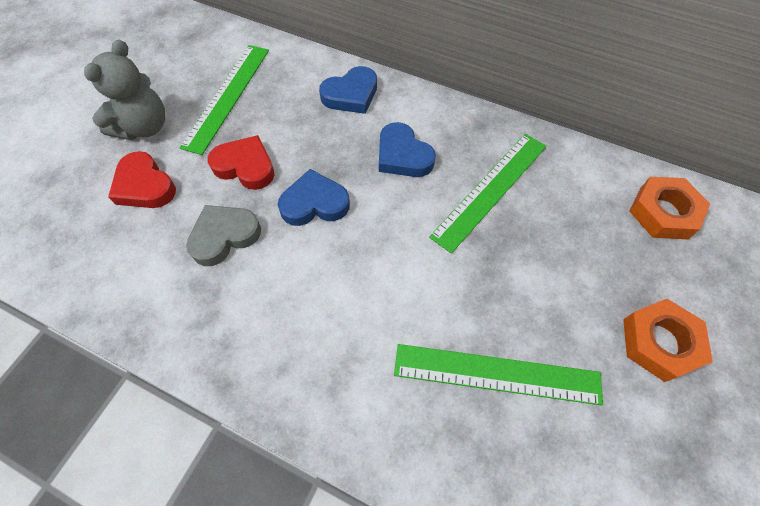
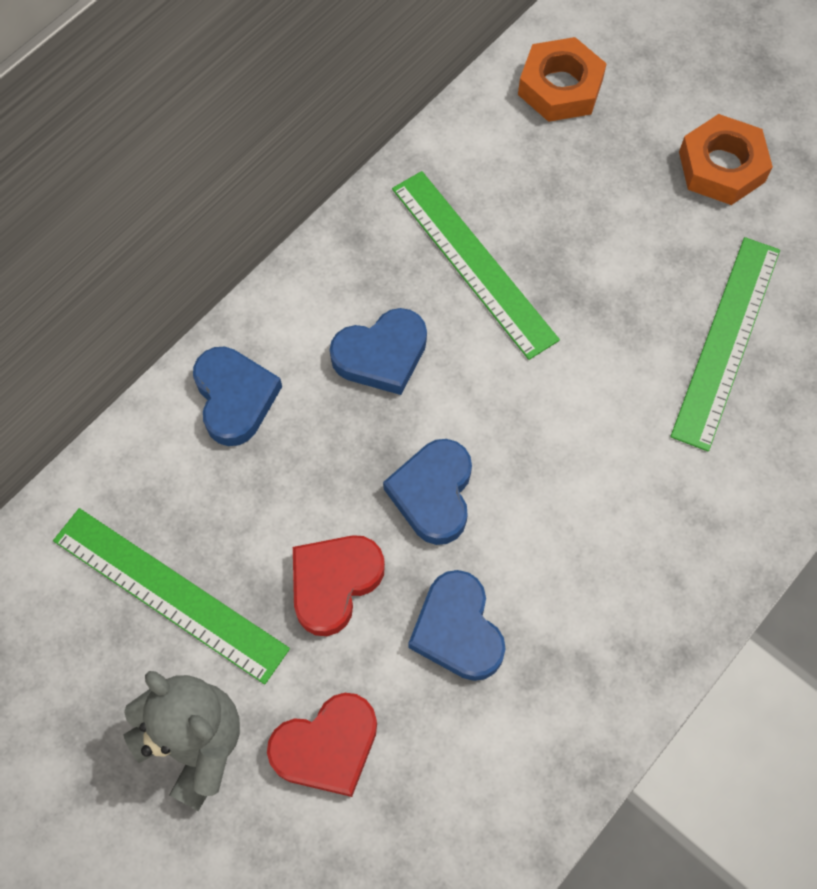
camera: 75 degrees left, 5 degrees up
(224, 236) = (457, 630): grey heart -> blue heart

